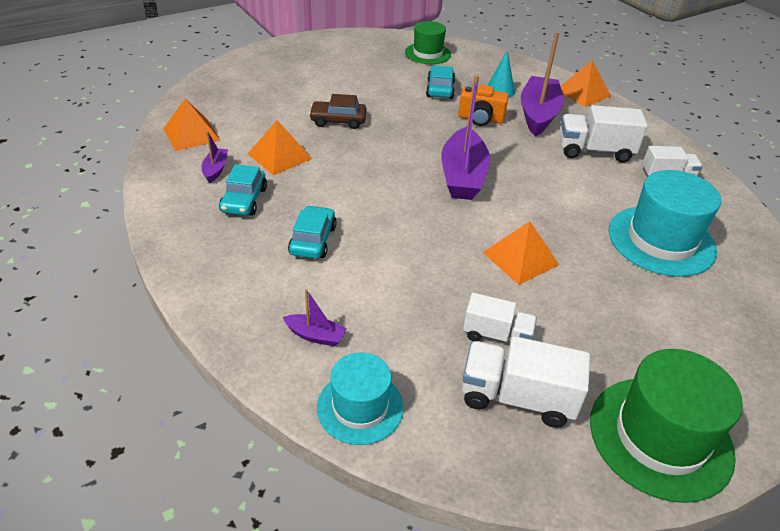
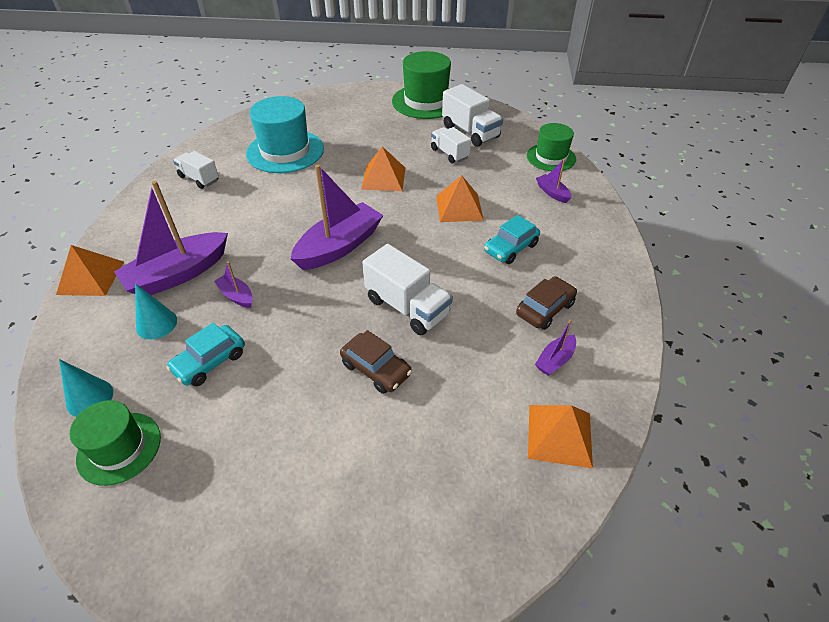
camera: 140 degrees left, 5 degrees up
(244, 200) = (545, 309): turquoise car -> brown car
(280, 156) = (478, 347): orange pyramid -> orange pyramid (459, 207)
(360, 407) = (551, 157): turquoise hat -> green hat
(473, 59) = (90, 398): none -> turquoise cone
(480, 119) = (236, 296): orange camera -> purple boat
(594, 151) = (206, 218): white truck -> white truck (407, 307)

